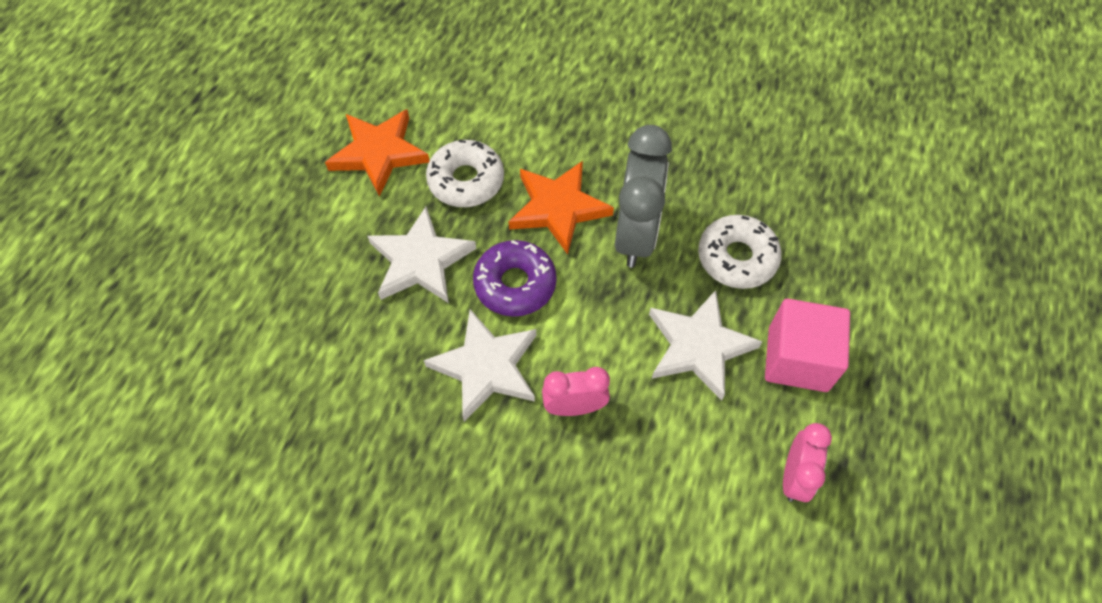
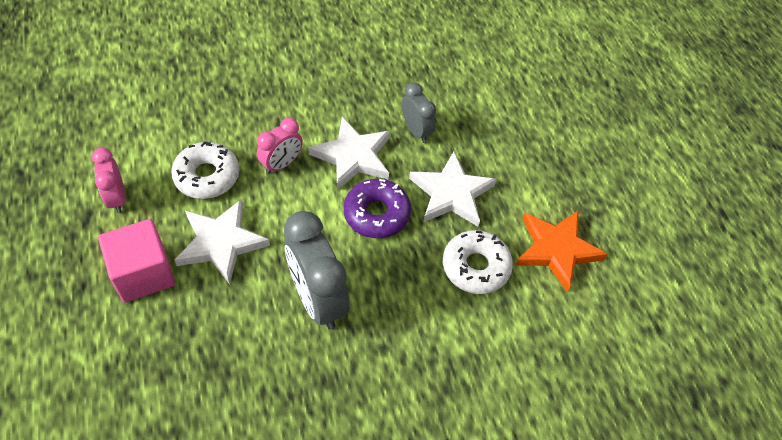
camera: 140 degrees right, 5 degrees down
(388, 356) = (416, 131): none -> grey clock
(558, 208) = (391, 286): orange star -> none
(737, 258) = (226, 327): white donut -> white donut (207, 176)

